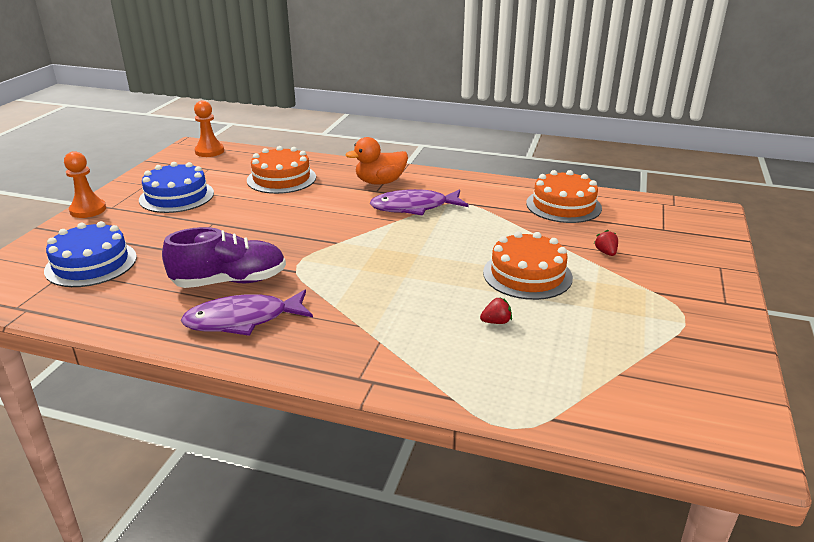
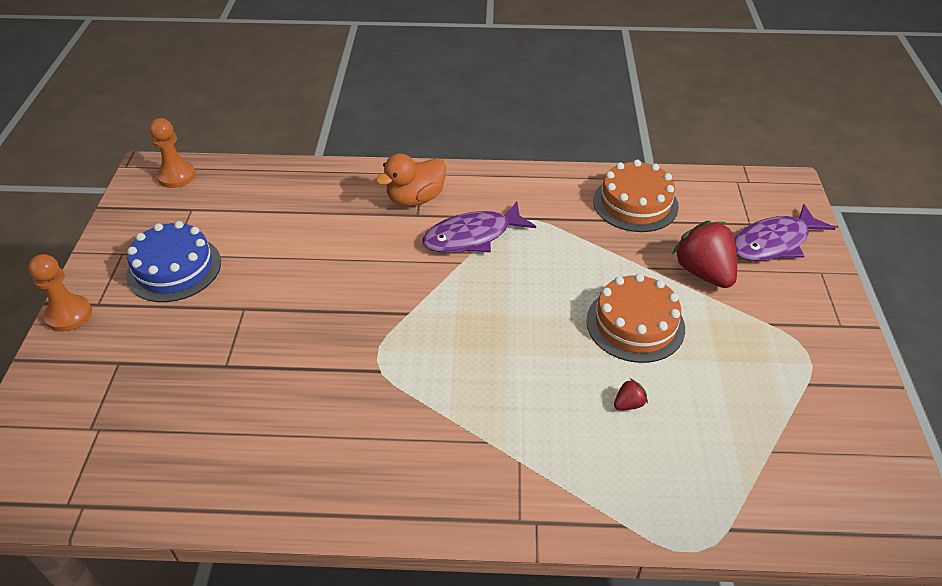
camera: 15 degrees left, 15 degrees up
(91, 264) = (124, 410): blue cake -> none
(230, 281) = (311, 404): purple shoe -> none
(243, 320) = (355, 463): purple fish -> purple fish (773, 243)
(281, 179) = (293, 213): orange cake -> none
(606, 252) = (703, 273): red strawberry -> red strawberry, size x2.30

